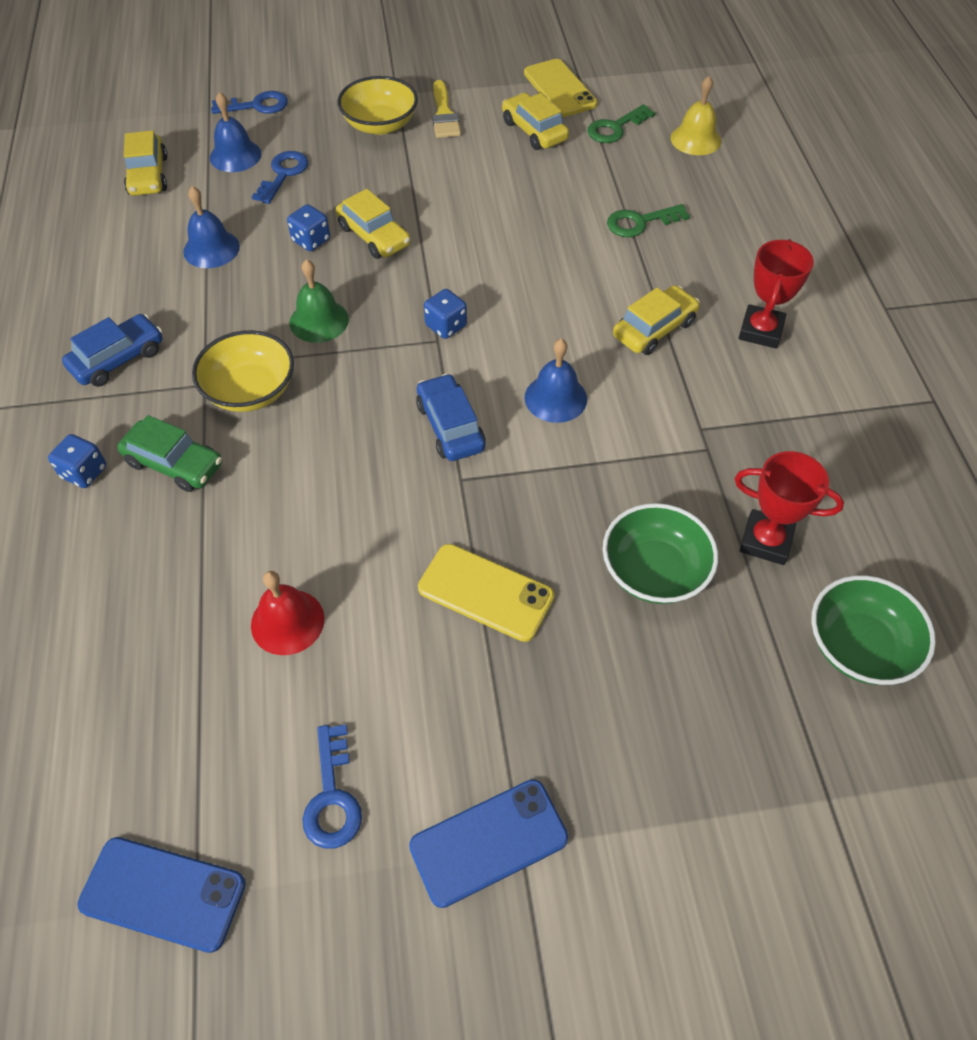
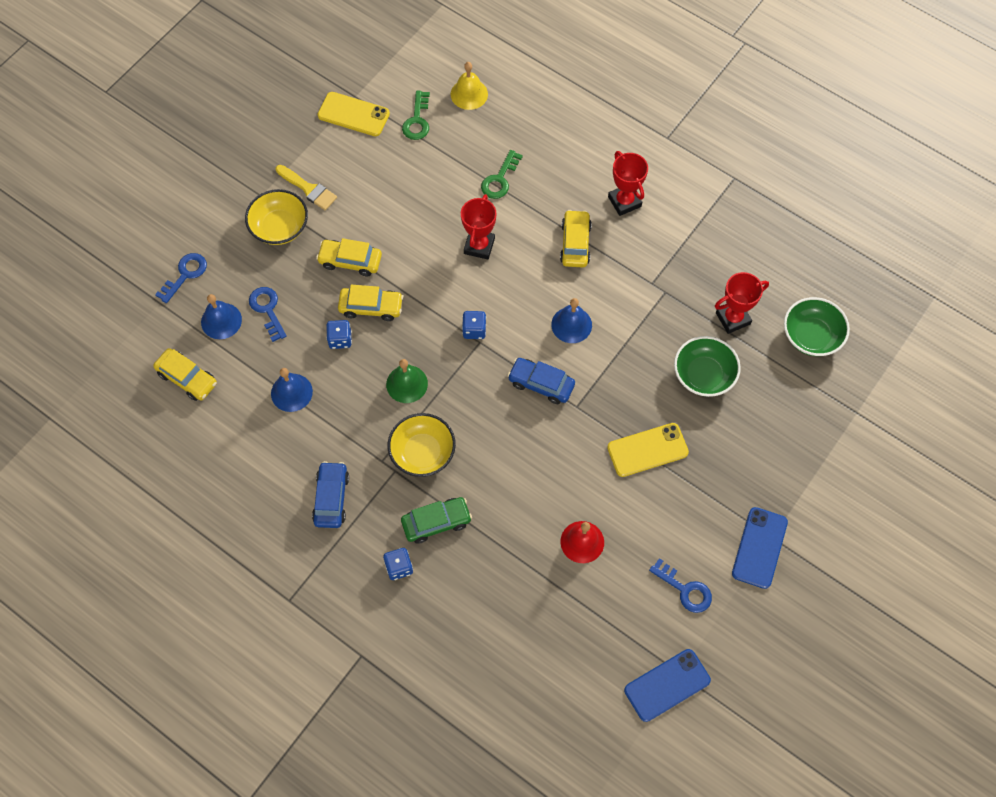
camera: 45 degrees left, 10 degrees up
(534, 131) = (374, 159): yellow car -> yellow car (350, 261)
(546, 261) = (479, 246): none -> red trophy

